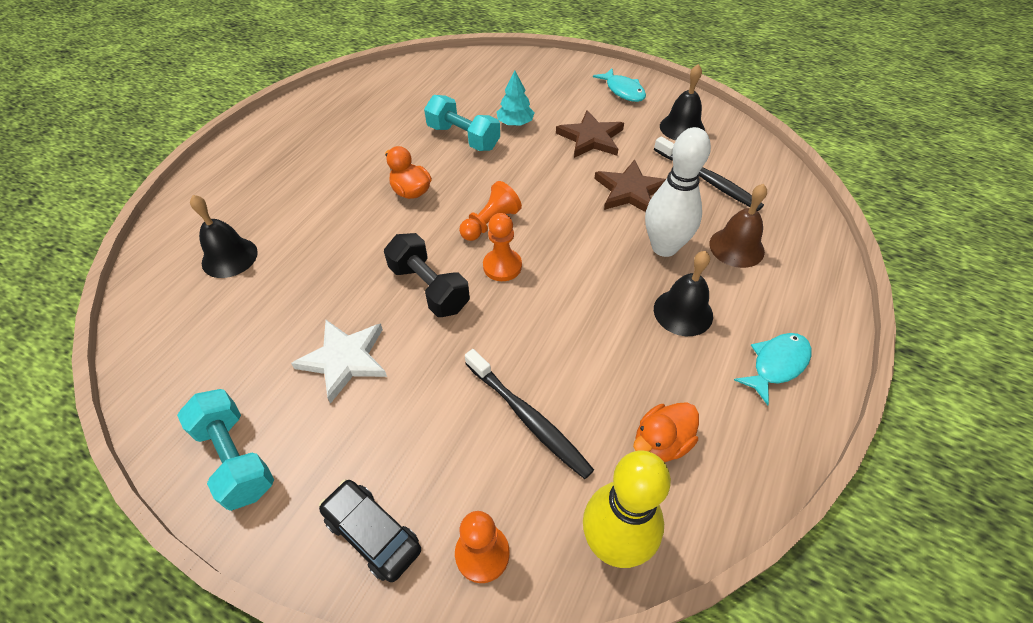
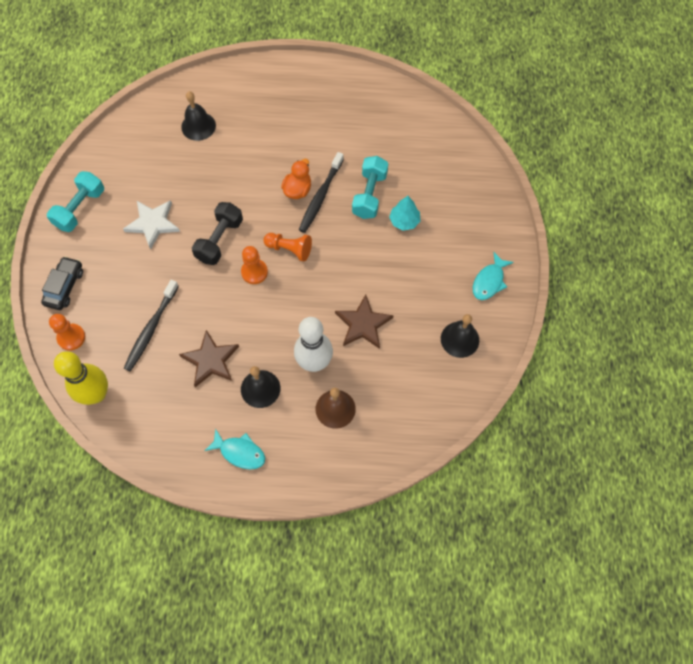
camera: 65 degrees right, 15 degrees up
(591, 138) = (412, 278): brown star -> brown star (210, 360)
(661, 443) = (160, 400): orange duck -> none
(708, 180) = (401, 374): black toothbrush -> black toothbrush (320, 197)

